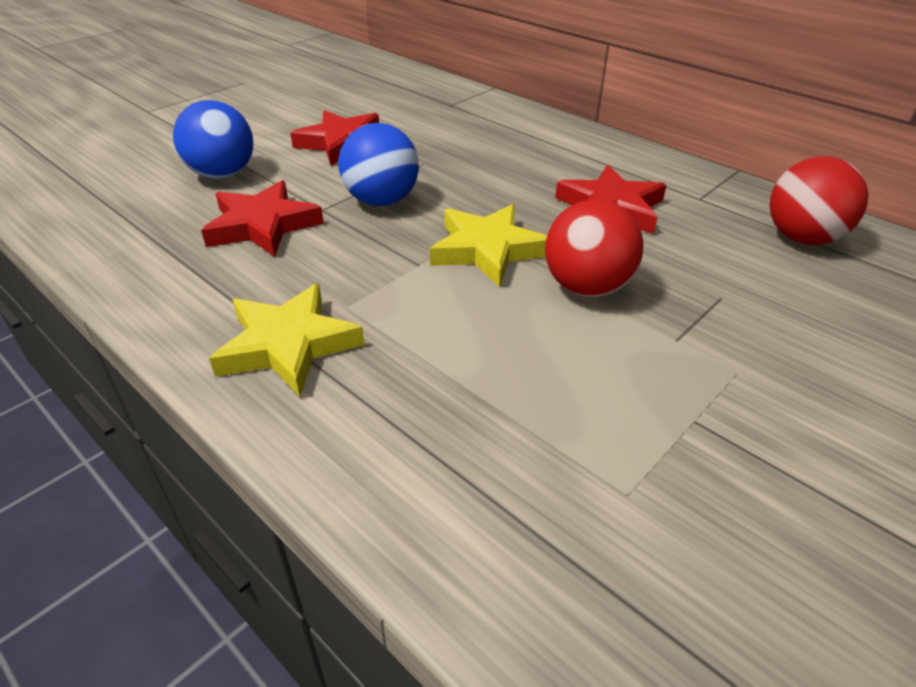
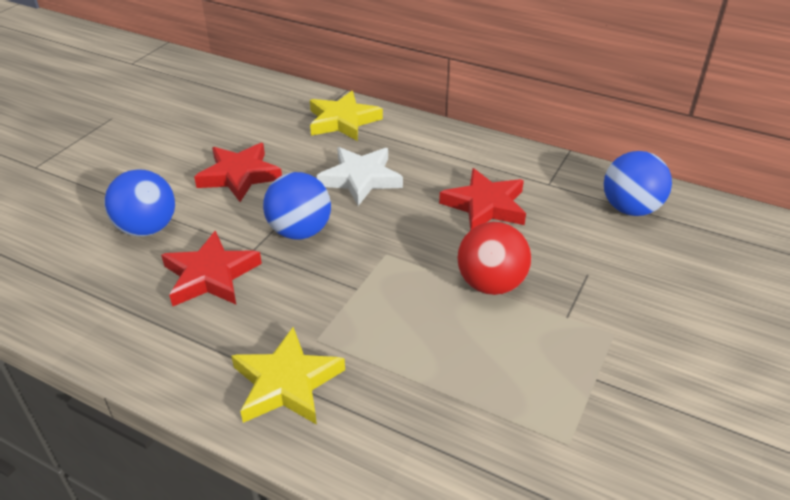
camera: 15 degrees left, 0 degrees up
(473, 163) = (360, 179): none -> white star
(487, 250) = (404, 264): yellow star -> yellow star (343, 121)
(802, 238) = (630, 209): red ball -> blue ball

